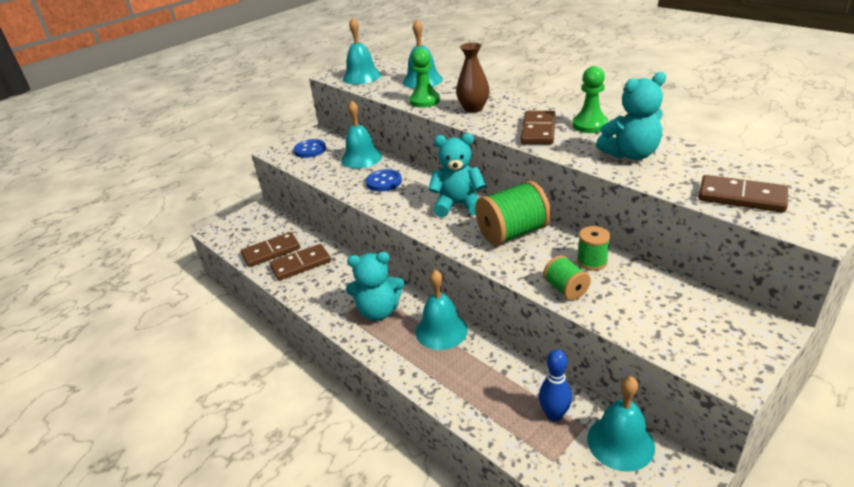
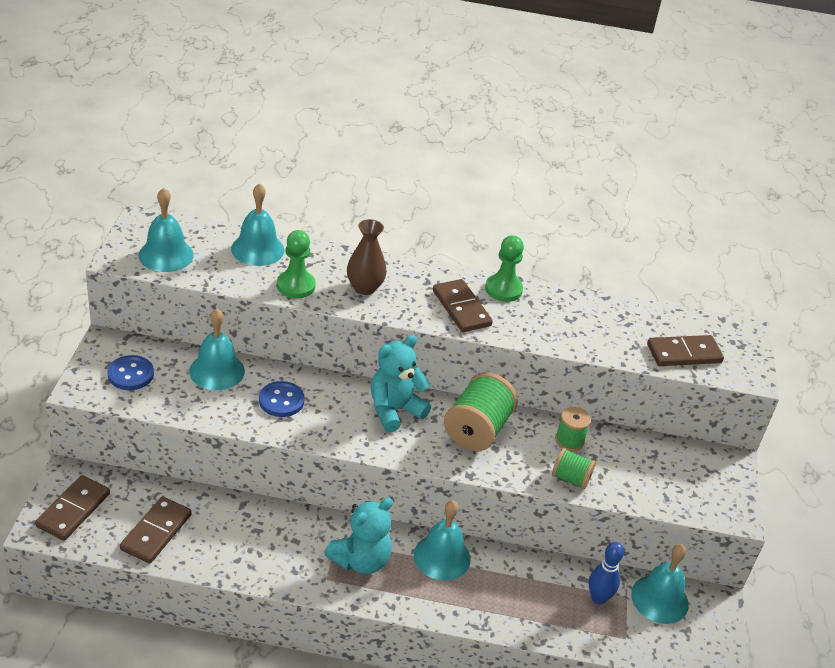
camera: 45 degrees left, 5 degrees up
(301, 264) = (214, 536): brown domino -> brown domino (73, 510)
(631, 154) = (568, 322): turquoise teddy bear -> none

